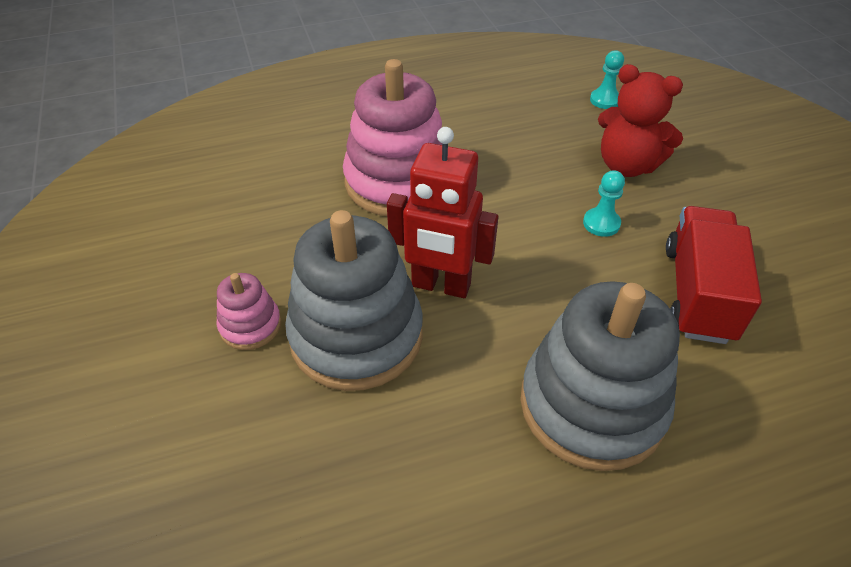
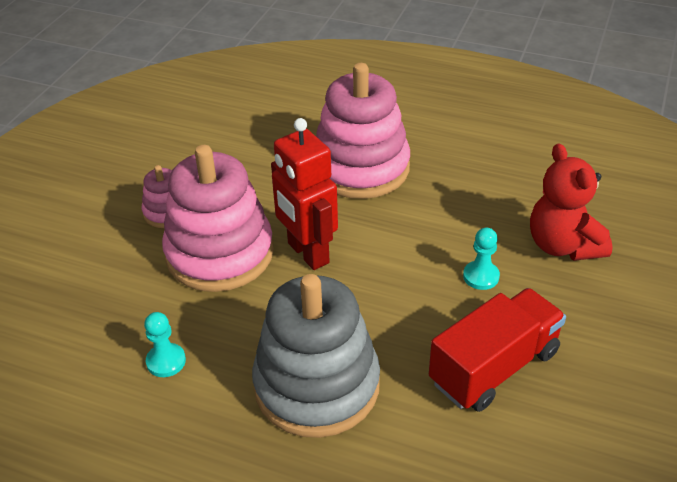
camera: 40 degrees right, 5 degrees down
(356, 335) = (220, 253): grey stacking toy -> pink stacking toy
(605, 100) = (615, 184): turquoise pawn -> turquoise pawn (166, 361)

